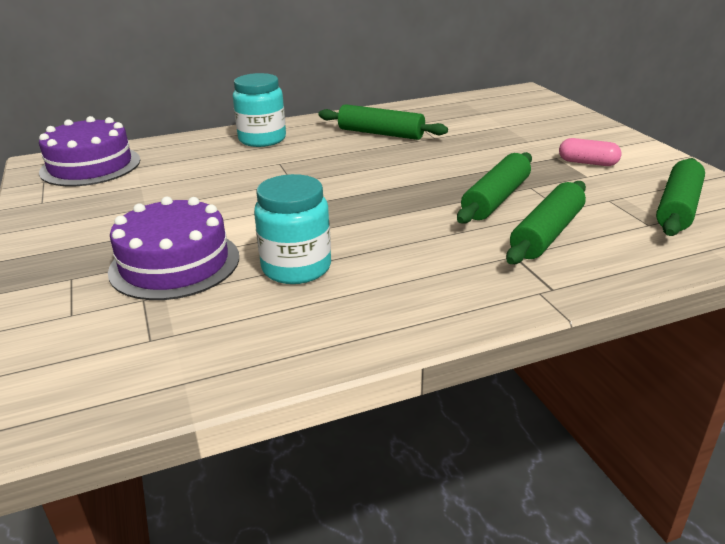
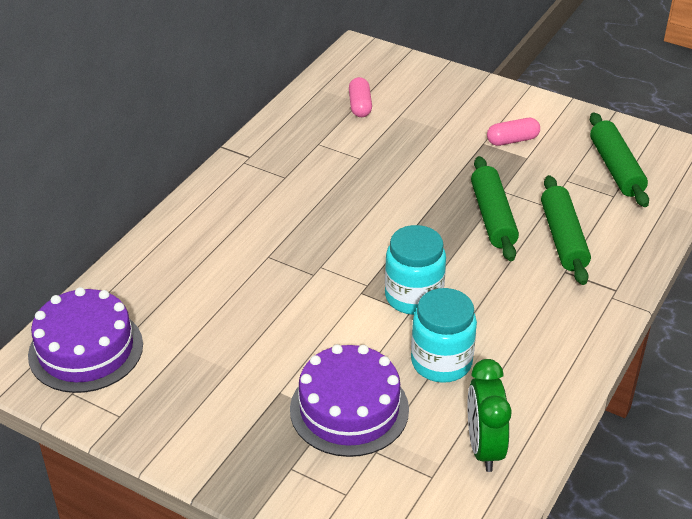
camera: 40 degrees left, 10 degrees up
(227, 343) = (484, 447): none -> green clock
(262, 139) = (204, 231): turquoise jar -> turquoise jar (413, 297)
(381, 133) = (306, 173): green rolling pin -> none
(479, 114) = (360, 106): none -> pink capsule

